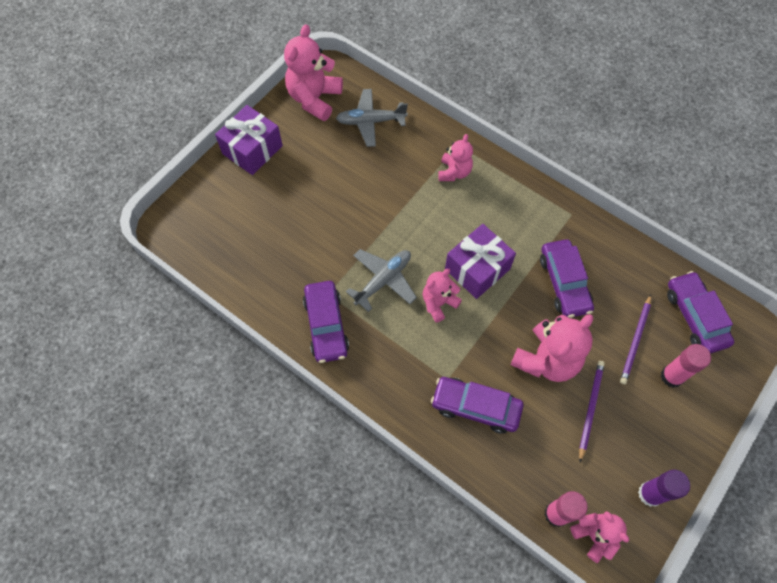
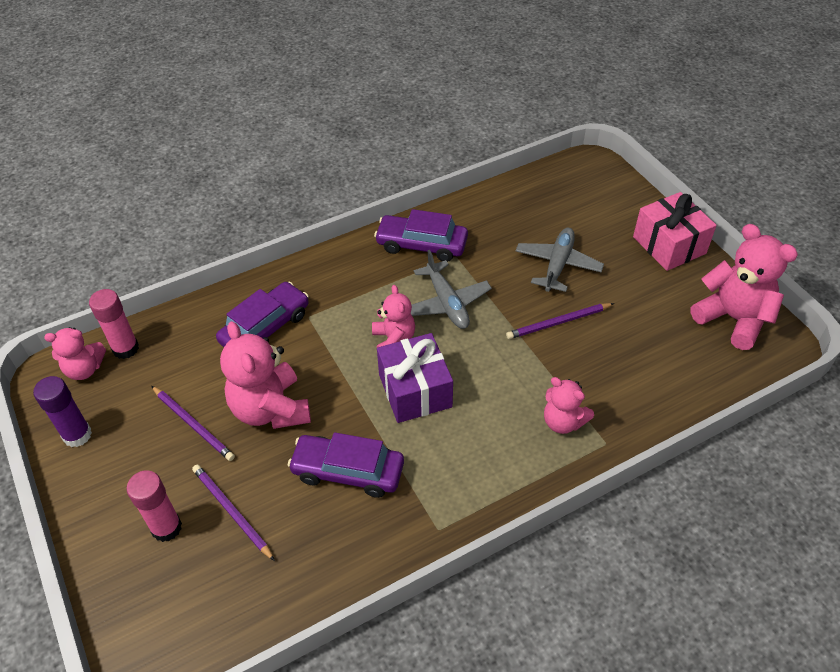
camera: 115 degrees right, 15 degrees down
(252, 150) = (669, 245): purple gift -> pink gift
(368, 199) = (558, 322): none -> purple pencil
(370, 121) = (677, 362): grey plane -> grey plane (557, 265)
(695, 317) = (214, 603): purple car -> none

